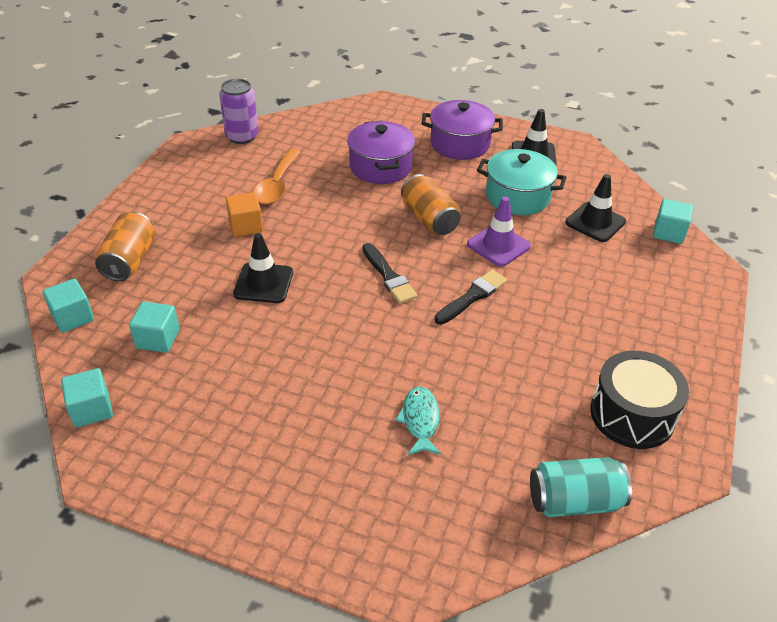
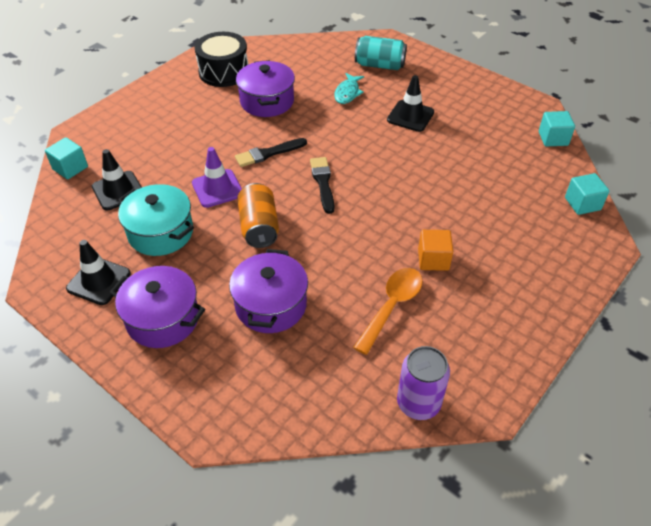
camera: 160 degrees left, 5 degrees up
(129, 260) = (543, 246): orange can -> none
(158, 339) = (512, 173): turquoise cube -> none
(263, 283) = (426, 199): black traffic cone -> black traffic cone (410, 116)
(527, 374) = (267, 101): none -> purple pot
(574, 501) = (287, 48): turquoise can -> turquoise can (379, 65)

